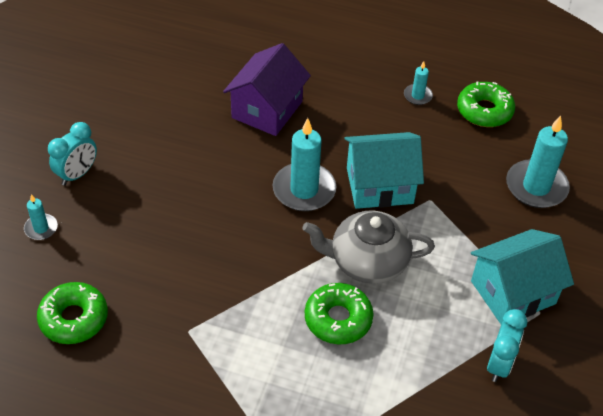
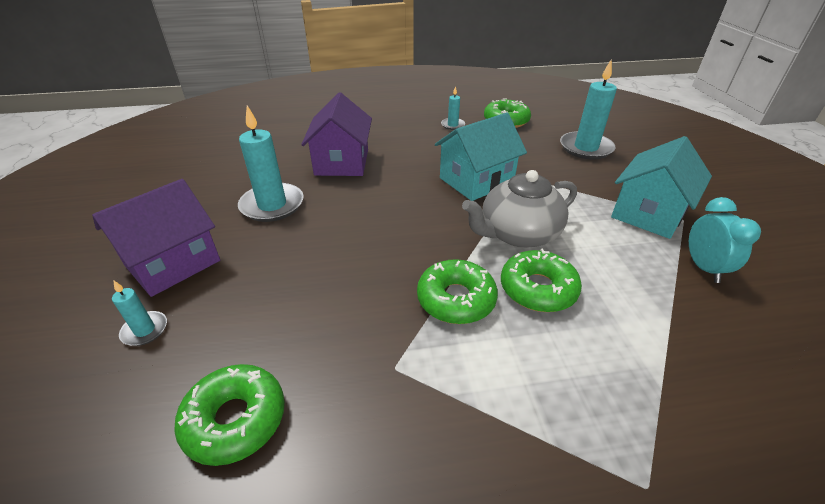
camera: 25 degrees left, 10 degrees down
(77, 174) = (173, 263): turquoise clock -> purple house
(267, 299) = (456, 299): none -> green donut
(304, 190) = (417, 202): turquoise candle -> turquoise candle (272, 205)

